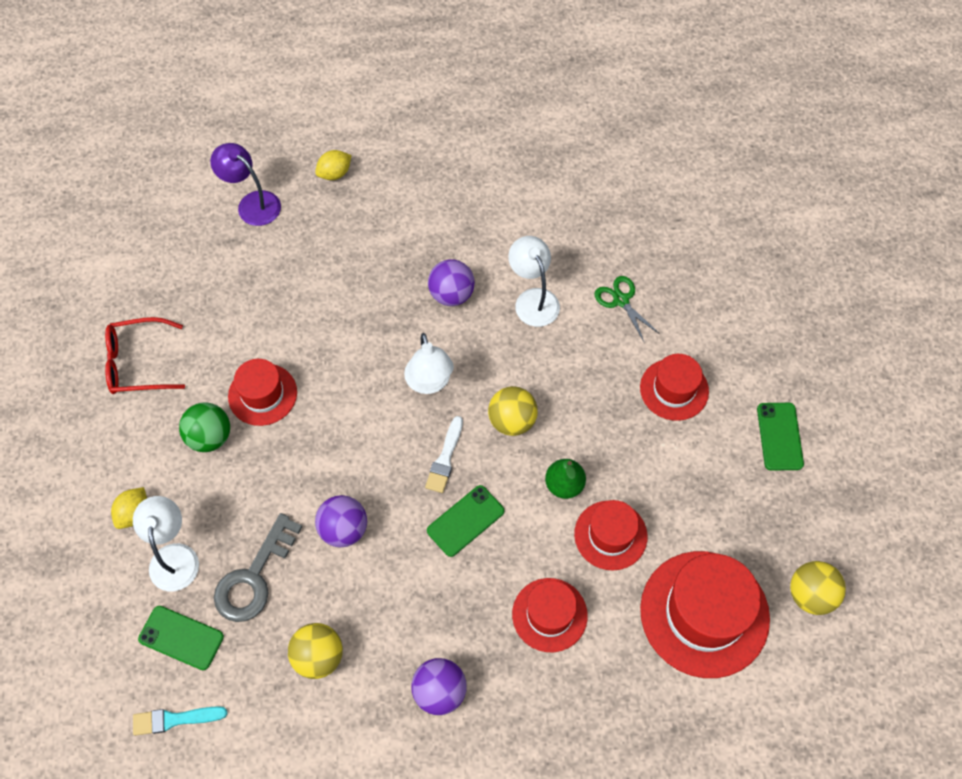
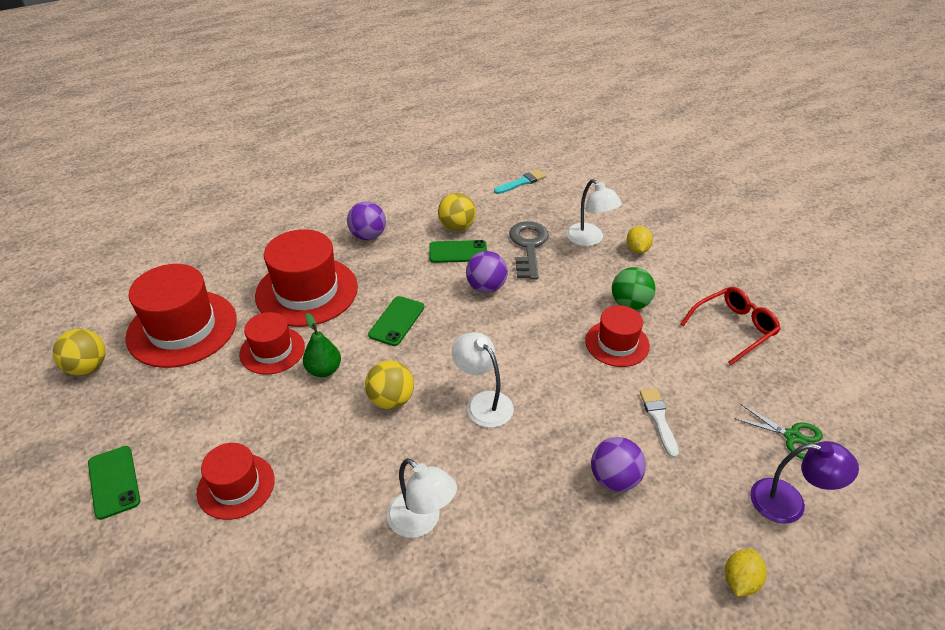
camera: 155 degrees right, 20 degrees down
(181, 638) = (549, 210): green phone -> green phone (458, 252)
(445, 458) = (435, 353): white brush -> white brush (658, 419)
(451, 294) = (511, 491): purple ball -> purple ball (614, 479)
(549, 615) = (307, 291): red hat -> red hat, size x1.71
(621, 300) = (319, 562): green scissors -> green scissors (792, 436)

